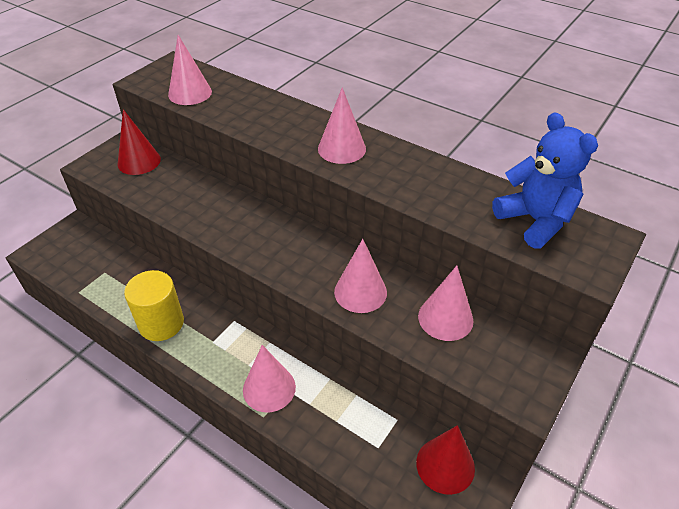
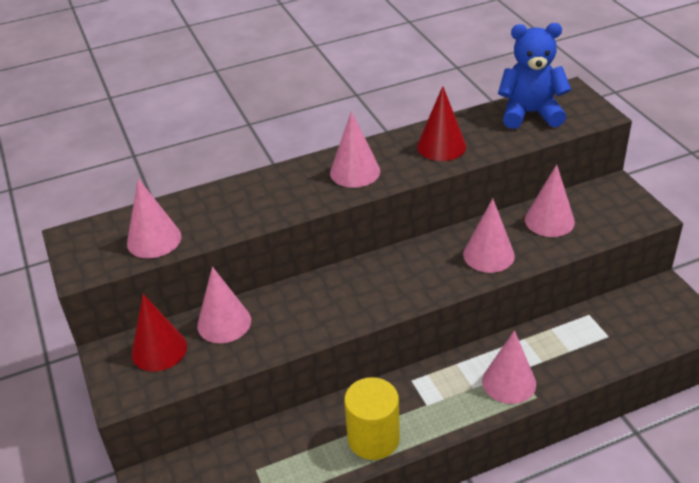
camera: 55 degrees left, 5 degrees down
(181, 178) = (224, 323): none -> pink cone
(445, 465) = (643, 305): red cone -> red cone (441, 146)

